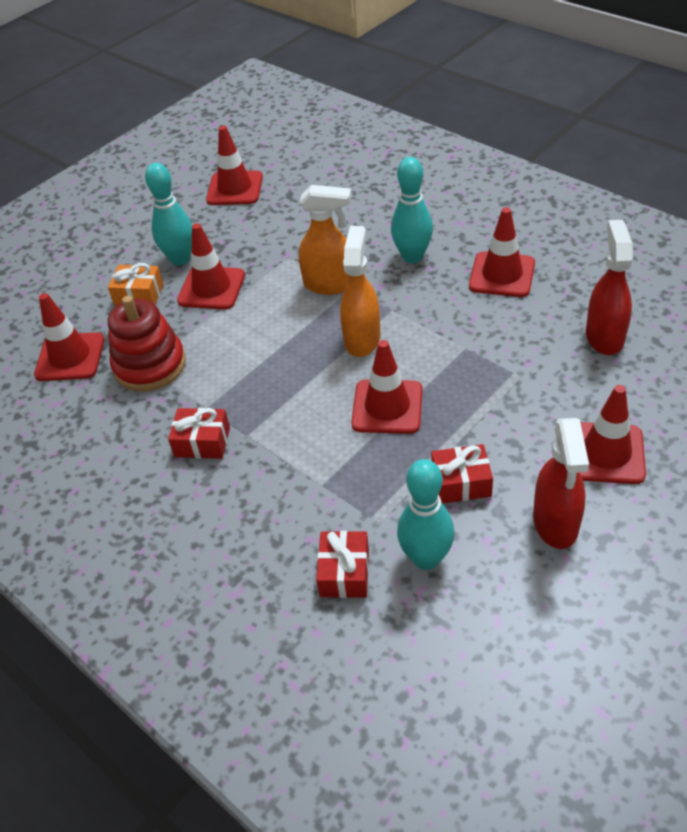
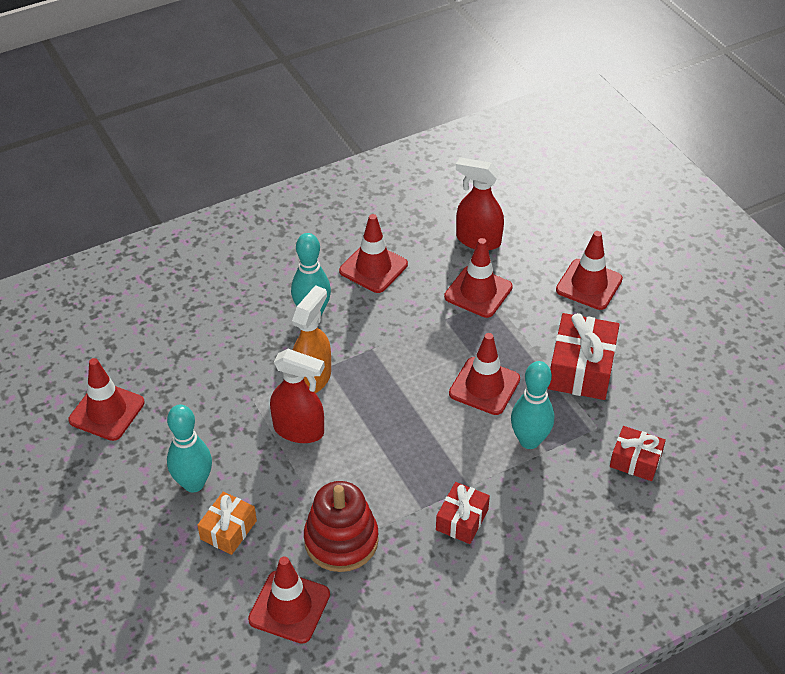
camera: 75 degrees left, 0 degrees up
(211, 288) = (258, 467): red traffic cone -> red traffic cone (478, 292)
(362, 339) = (397, 378): orange spray bottle -> none
(426, 558) = (640, 410): turquoise bowling pin -> turquoise bowling pin (529, 440)
(461, 483) = (581, 369): red gift -> red gift, size x1.67
(555, 523) = (637, 333): red spray bottle -> red spray bottle (299, 430)

